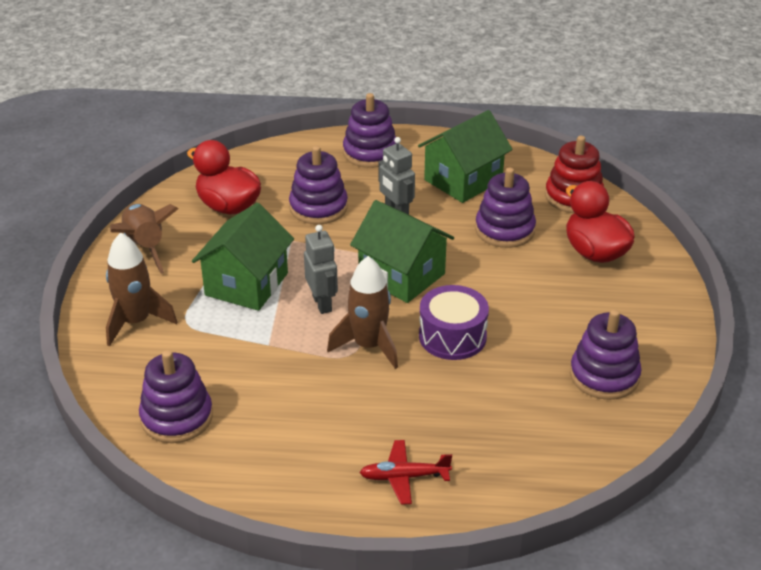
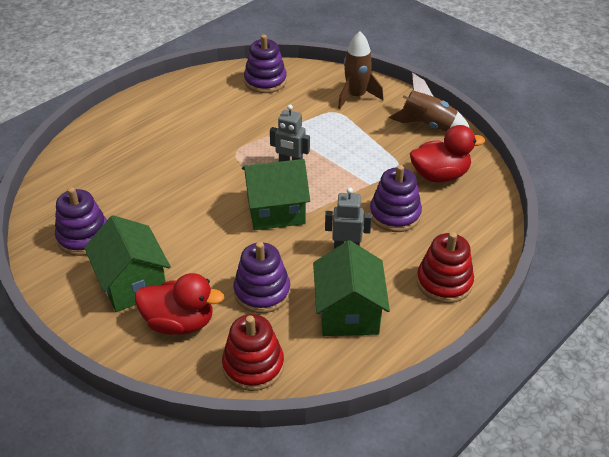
camera: 130 degrees right, 5 degrees up
(246, 284) = (344, 146): green house -> green house (132, 283)
(368, 346) = (232, 162): brown rocket -> none
(370, 153) = (444, 282): purple stacking toy -> red stacking toy
(404, 477) = (133, 125): red plane -> none
(452, 336) = (196, 198): purple drum -> none

